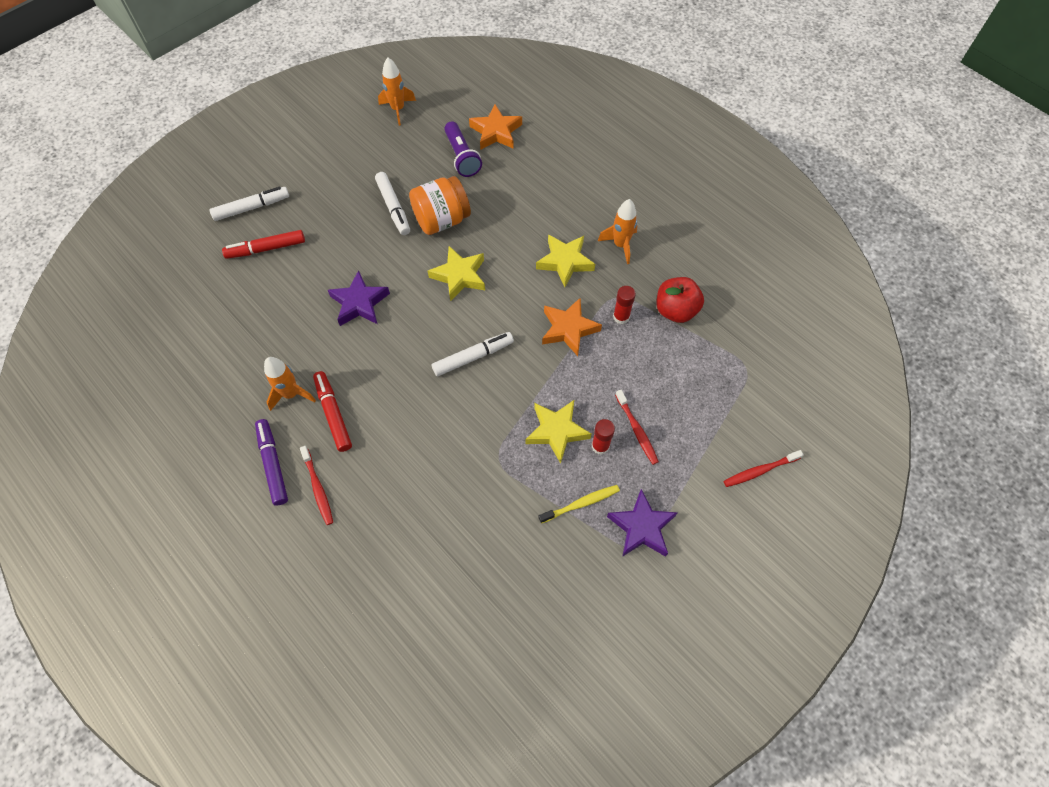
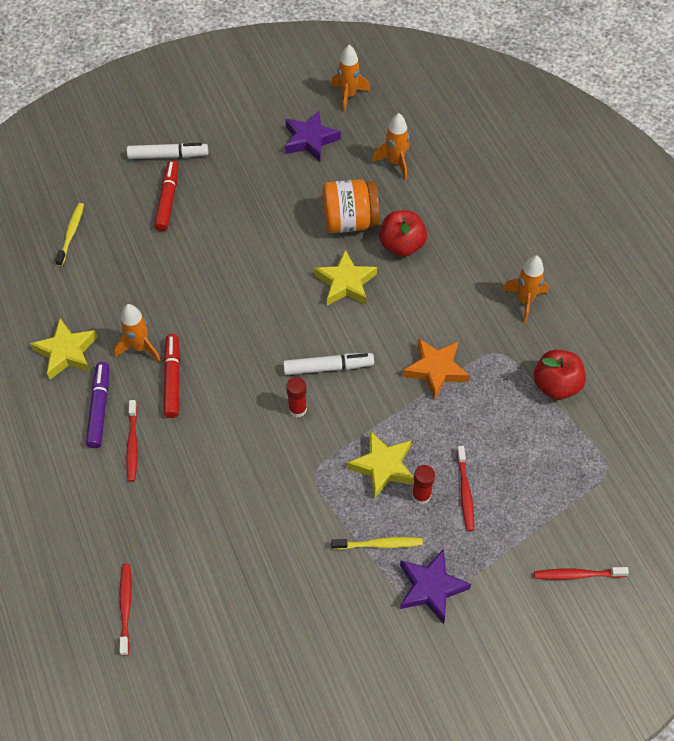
camera: 20 degrees right, 5 degrees down
(184, 306) = (71, 233): none -> yellow toothbrush
(266, 249) = (167, 200): red marker -> red marker turned 90 degrees clockwise
(359, 303) = (237, 280): purple star -> purple star (310, 140)
(369, 648) = (126, 607): none -> red toothbrush
(393, 207) = (306, 194): white marker -> none
(462, 157) = (395, 162): purple flashlight -> orange rocket
(496, 132) = (440, 146): orange star -> none
(496, 228) = (401, 245): none -> red apple
(565, 262) = (459, 301): yellow star -> yellow star (66, 352)
(621, 317) = (495, 374): red glue stick -> red glue stick (297, 409)

